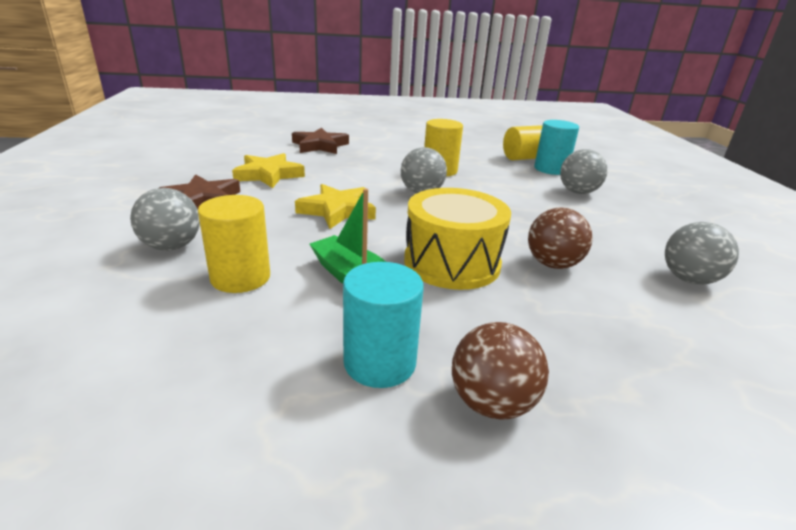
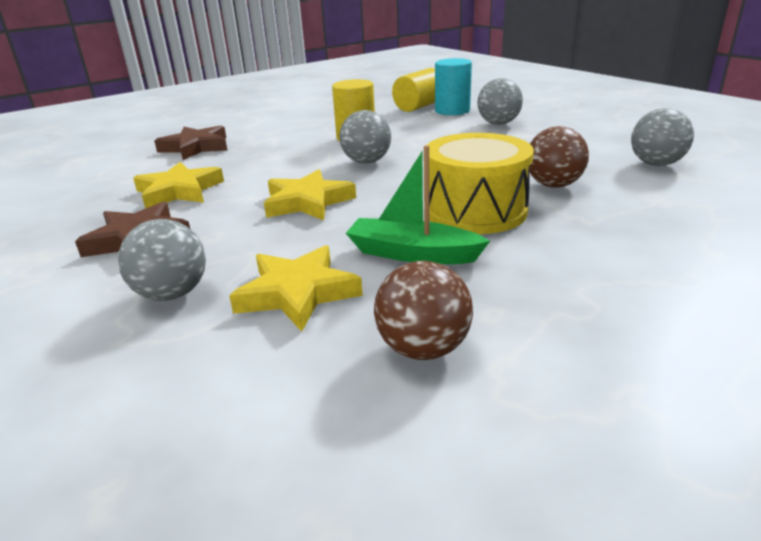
camera: 25 degrees left, 0 degrees up
(240, 277) = (297, 293): yellow cylinder -> yellow star
(379, 362) = (526, 308): turquoise cylinder -> none
(491, 403) = (644, 299): brown ball -> brown ball (423, 349)

